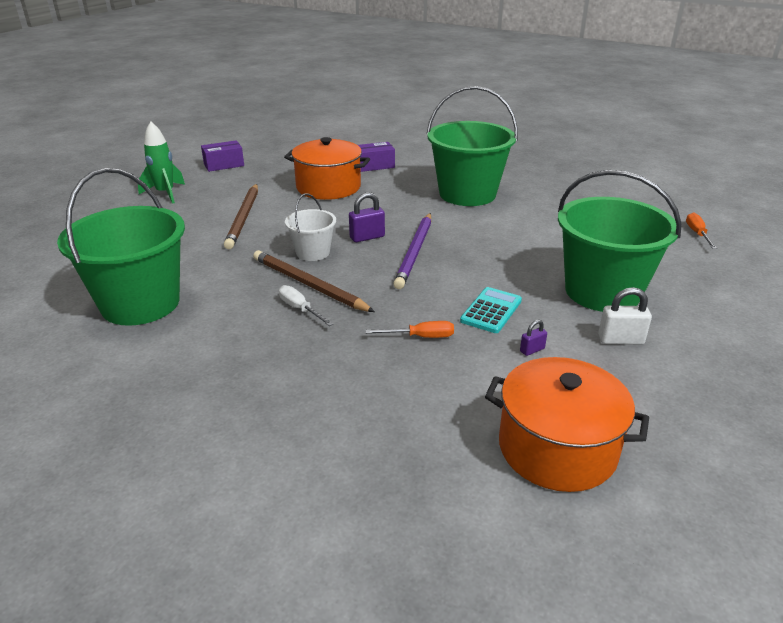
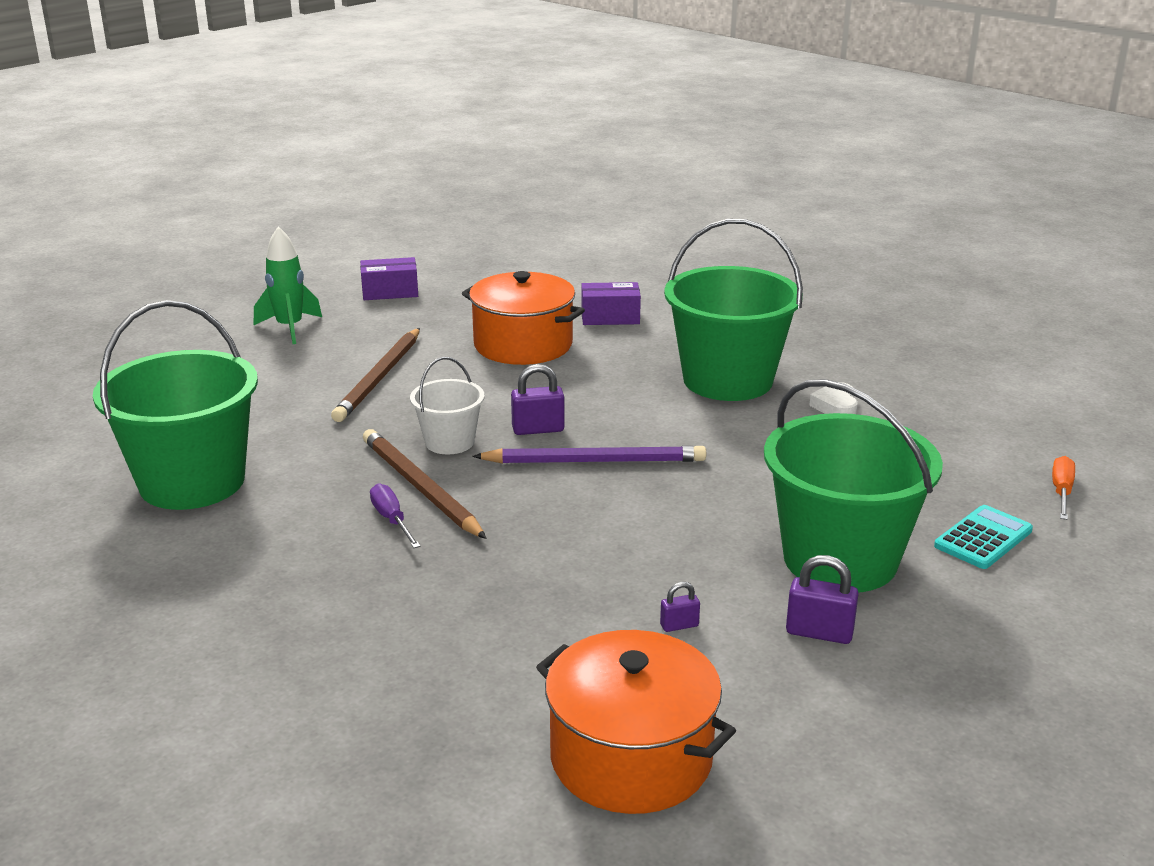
camera: 15 degrees right, 5 degrees down
(300, 309) = (392, 520): white screwdriver -> purple screwdriver
(415, 252) = (595, 461): purple pencil -> purple pencil turned 120 degrees counterclockwise
(421, 337) = (534, 583): orange screwdriver -> none
(491, 311) = (655, 562): turquoise calculator -> turquoise calculator (983, 538)
(540, 201) = (836, 406): none -> white heart
(620, 340) = (819, 632): white padlock -> purple padlock

